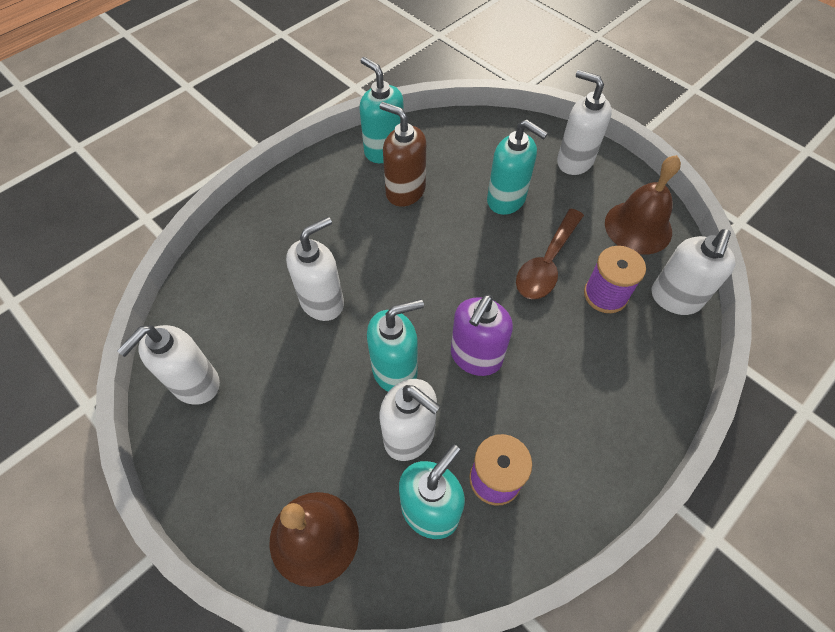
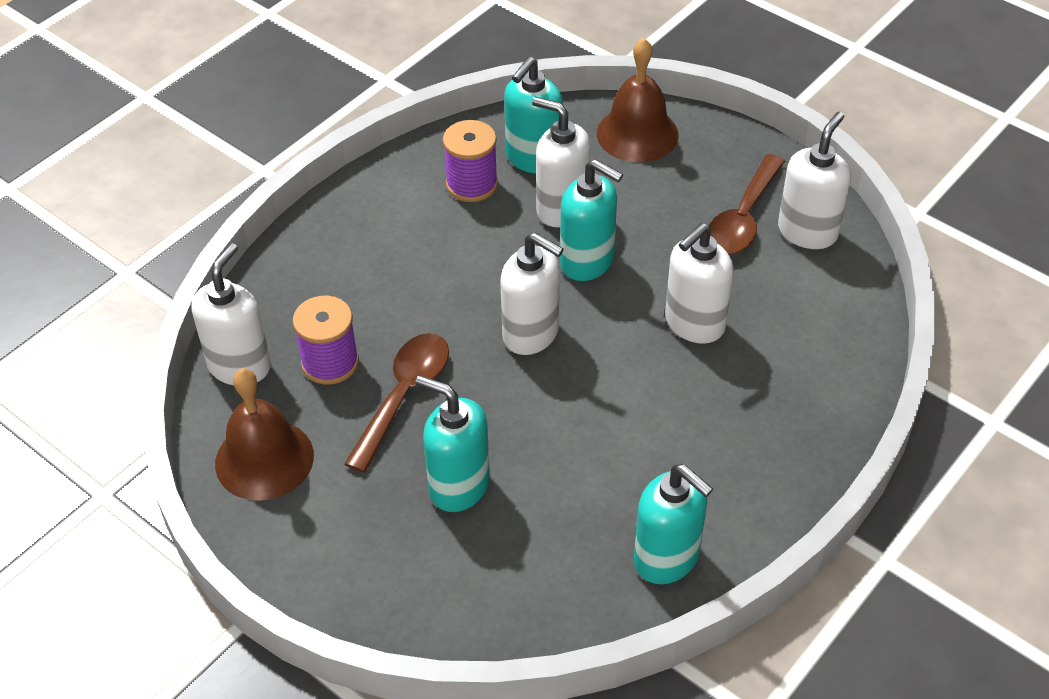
camera: 175 degrees right, 10 degrees down
(246, 406) = (743, 218): none -> brown spoon
(395, 370) = (587, 261): turquoise soap dispenser -> turquoise soap dispenser turned 120 degrees counterclockwise
(405, 191) = (617, 485): brown soap dispenser -> none
(475, 357) = (496, 282): purple soap dispenser -> none
(574, 161) = (344, 566): white soap dispenser -> white soap dispenser (531, 334)

